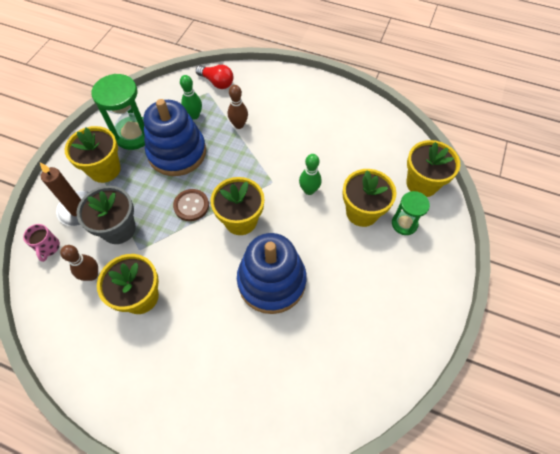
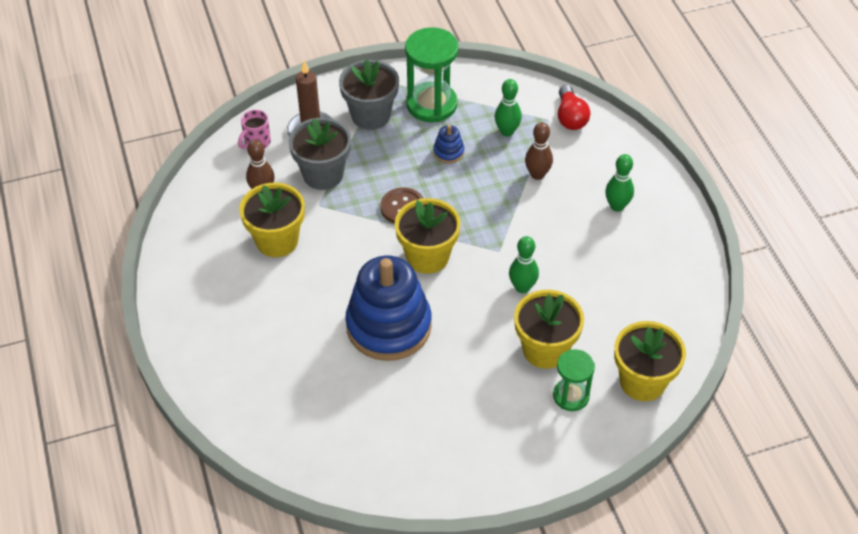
camera: 50 degrees right, 10 degrees down
(105, 169) = (371, 115): yellow flower pot -> grey flower pot
(177, 152) = (448, 152): blue stacking toy -> blue stacking toy, size x0.40
(297, 108) = (617, 206): none -> green bowling pin

